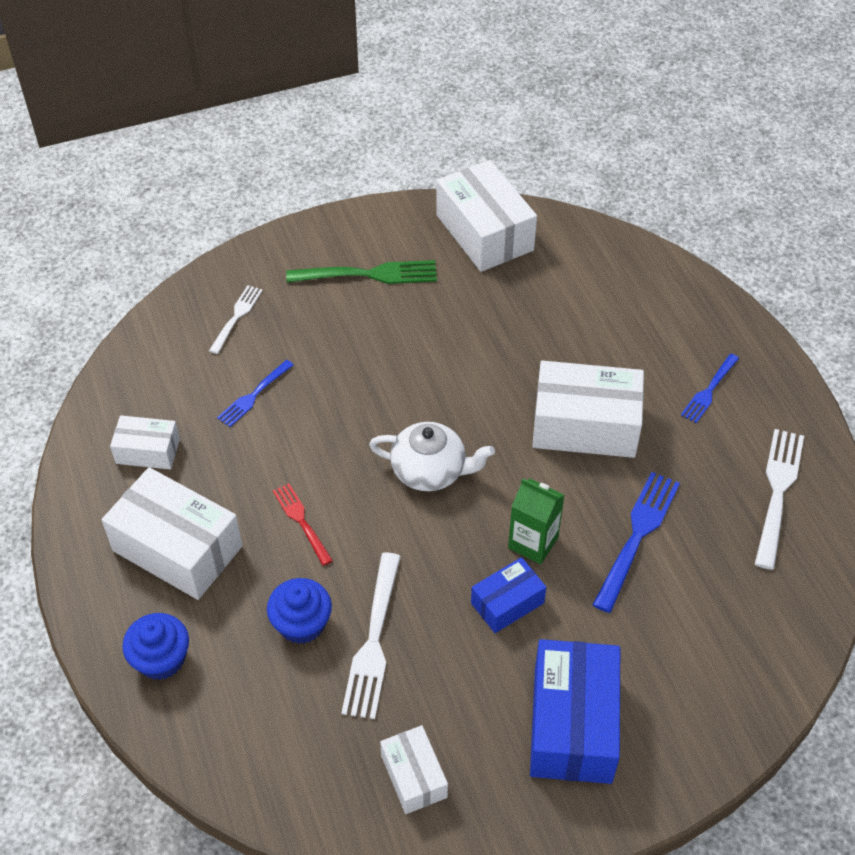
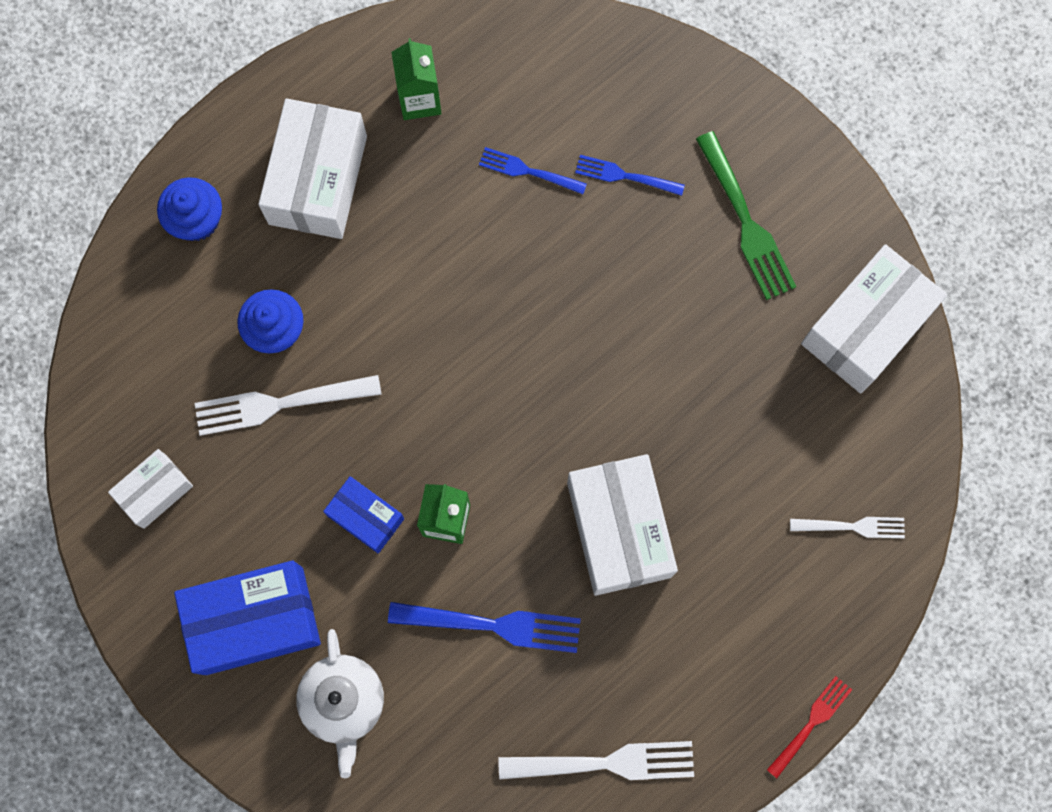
camera: 70 degrees right, 25 degrees up
(148, 451) = (419, 99): white box -> green carton
(236, 317) = (626, 108): white fork -> white fork (851, 527)
(302, 522) = (390, 283): red fork -> red fork (810, 724)
(430, 471) = (498, 386): white teapot -> white teapot (344, 702)
(709, 390) = (723, 654): blue fork -> blue fork (626, 176)

